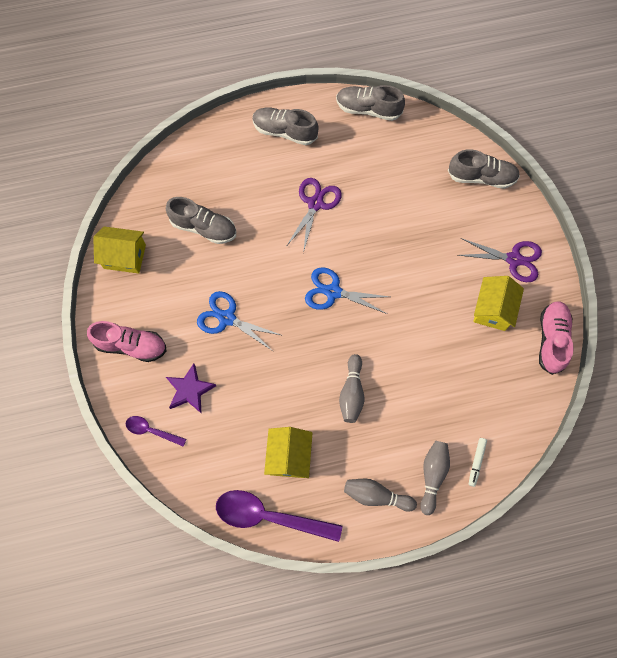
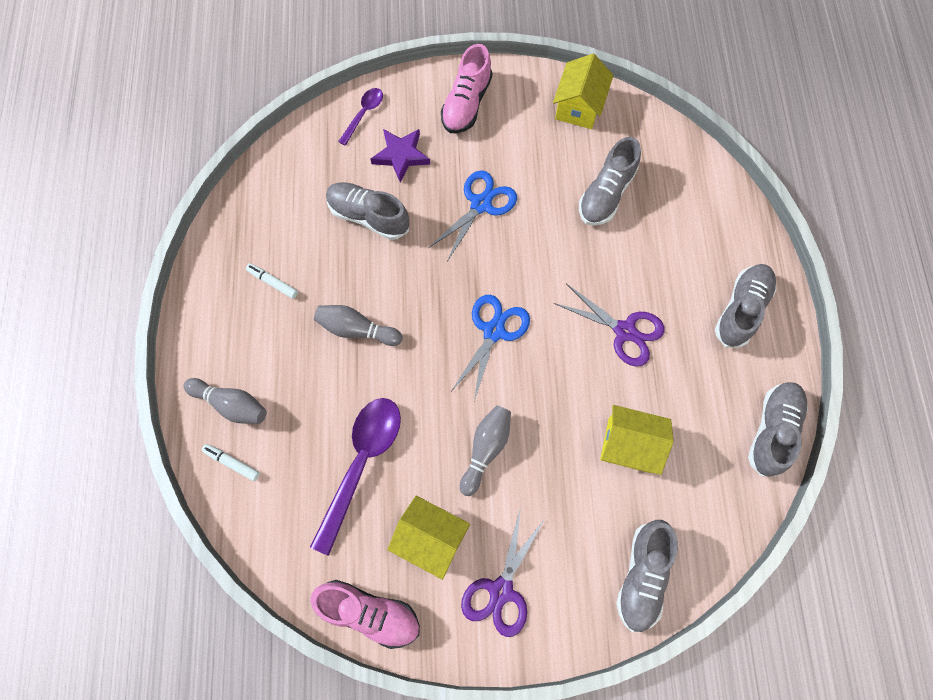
camera: 100 degrees right, 0 degrees up
(251, 405) = (368, 216): none -> grey shoe
(269, 516) = (238, 217): purple spoon -> purple spoon (361, 463)
(289, 456) = (298, 247): yellow house -> yellow house (629, 445)
(324, 470) = (273, 282): none -> white marker
(376, 496) = (227, 334): grey bowling pin -> grey bowling pin (486, 449)

